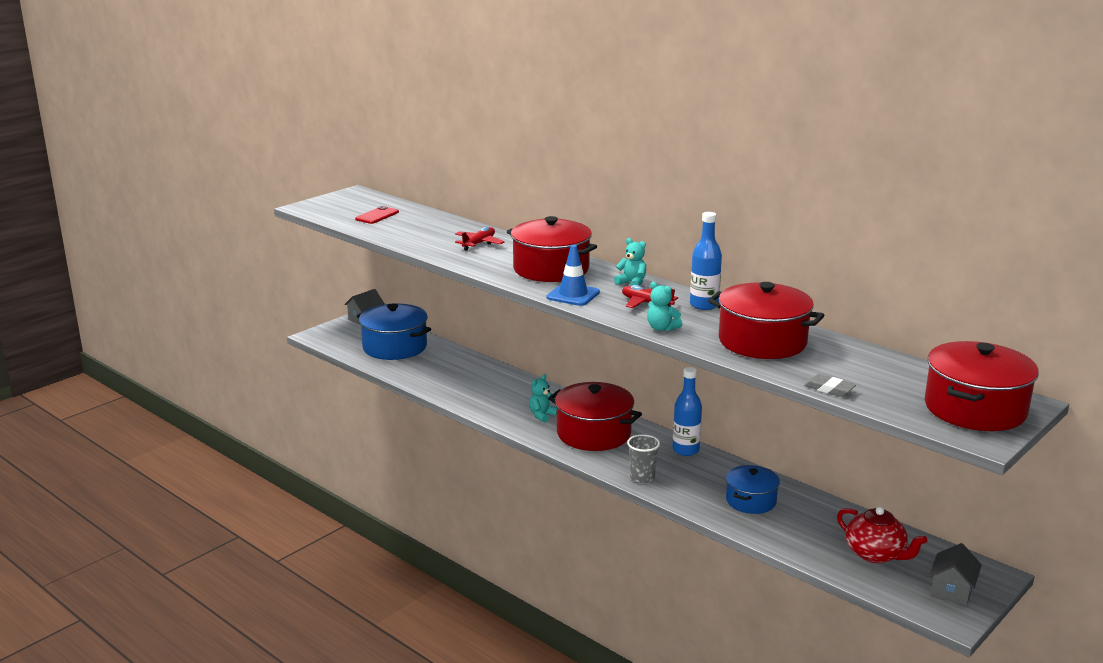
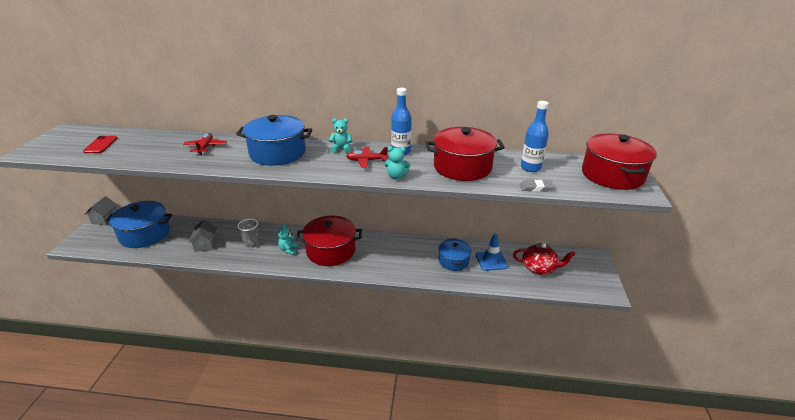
camera: 35 degrees left, 10 degrees up
(551, 269) = (278, 153): red pot -> blue pot
(573, 295) = (313, 169): blue traffic cone -> blue traffic cone (491, 261)
(642, 477) = (384, 270): grey cup -> grey cup (252, 244)
(685, 450) = (391, 241): blue bottle -> blue bottle (530, 168)
(952, 590) = (589, 274): grey house -> grey house (206, 244)

